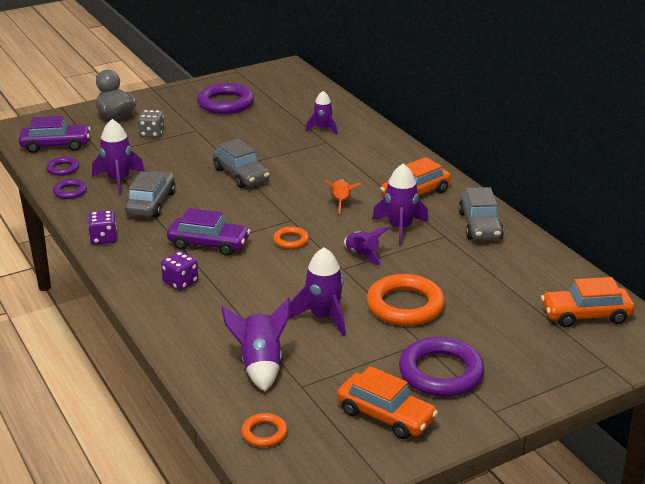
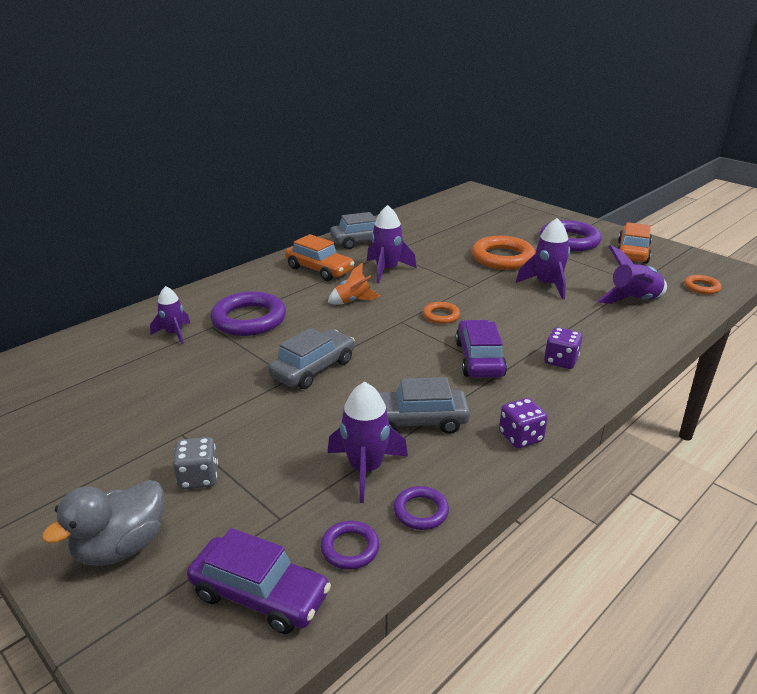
camera: 105 degrees left, 0 degrees up
(56, 145) = (260, 594): purple car -> purple car turned 135 degrees clockwise
(225, 103) = (80, 426): purple ring -> purple ring (249, 319)
(363, 255) = (442, 280): purple rocket -> none
(585, 315) = (463, 207): orange car -> none

